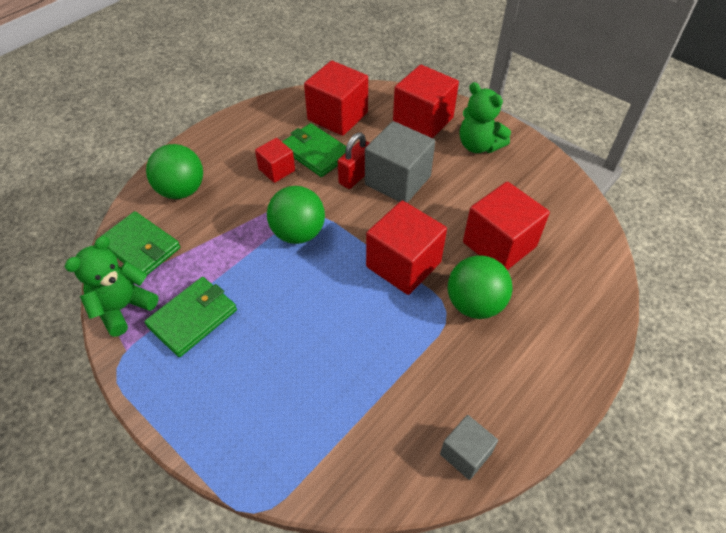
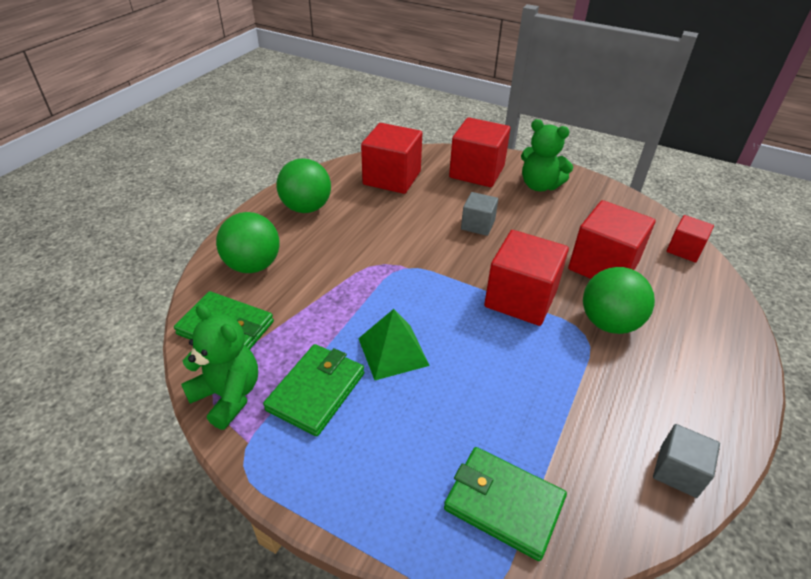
camera: 15 degrees left, 10 degrees down
(123, 308) = (228, 395): green teddy bear -> green teddy bear turned 105 degrees clockwise
(268, 295) = (393, 351): none -> green pyramid
(277, 170) = (350, 232): red cube -> red cube (684, 250)
(298, 233) = (399, 287): green ball -> green ball (306, 208)
(315, 153) = (384, 212): green wallet -> green wallet (503, 504)
(356, 176) = (434, 227): red padlock -> none
(397, 180) = (478, 225): grey cube -> grey cube, size x0.56

